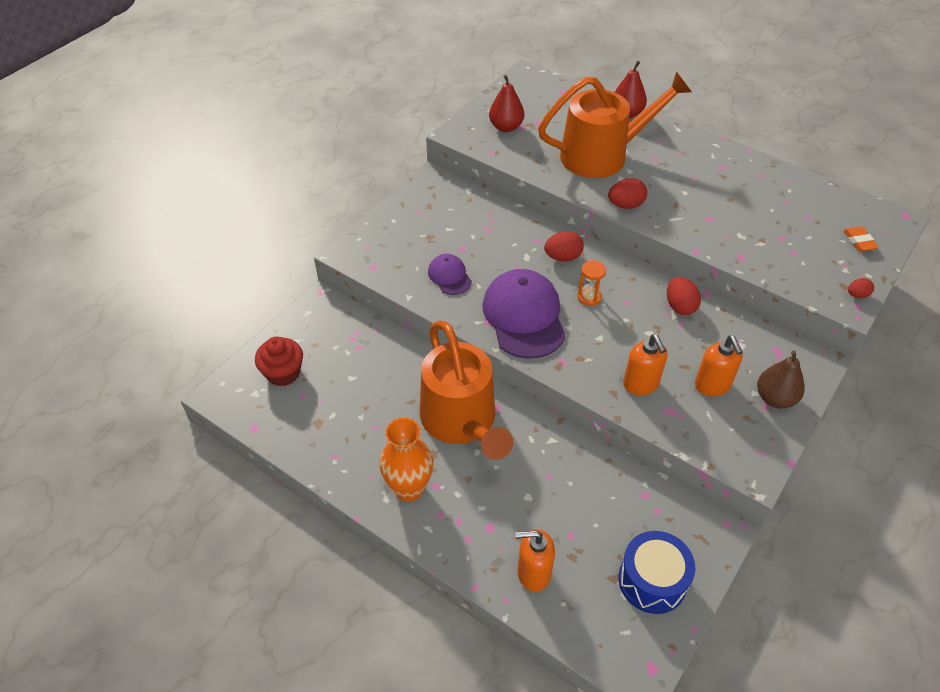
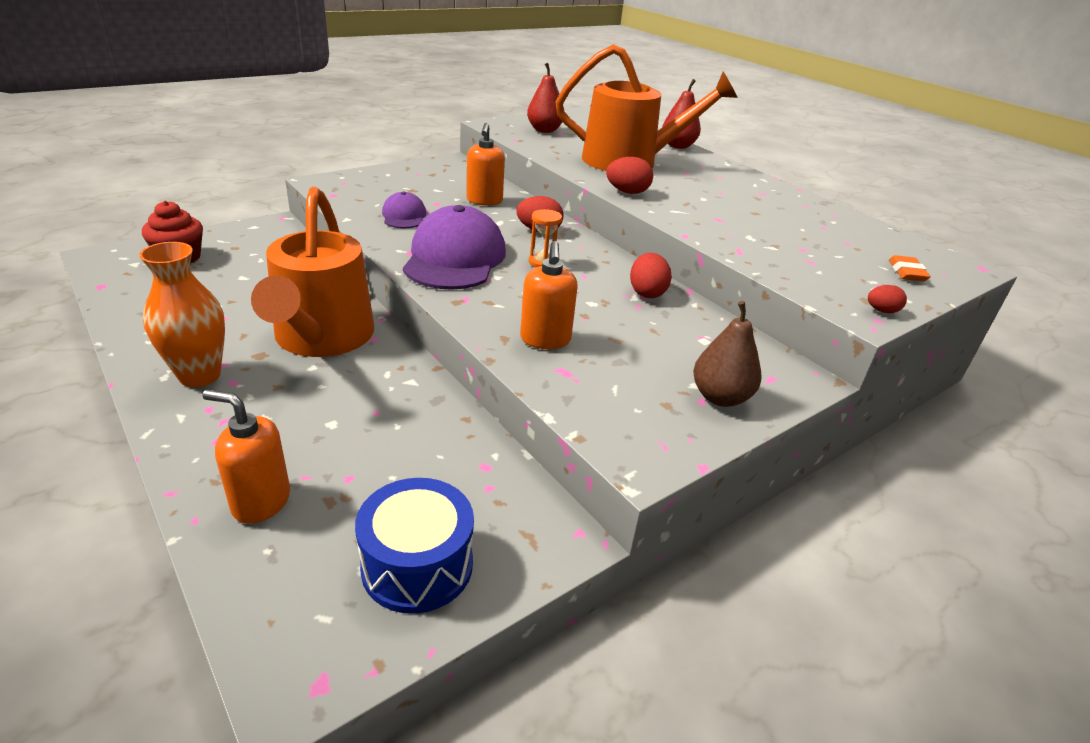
camera: 15 degrees right, 15 degrees down
(712, 385) = (640, 364): orange soap dispenser -> orange soap dispenser (484, 201)

